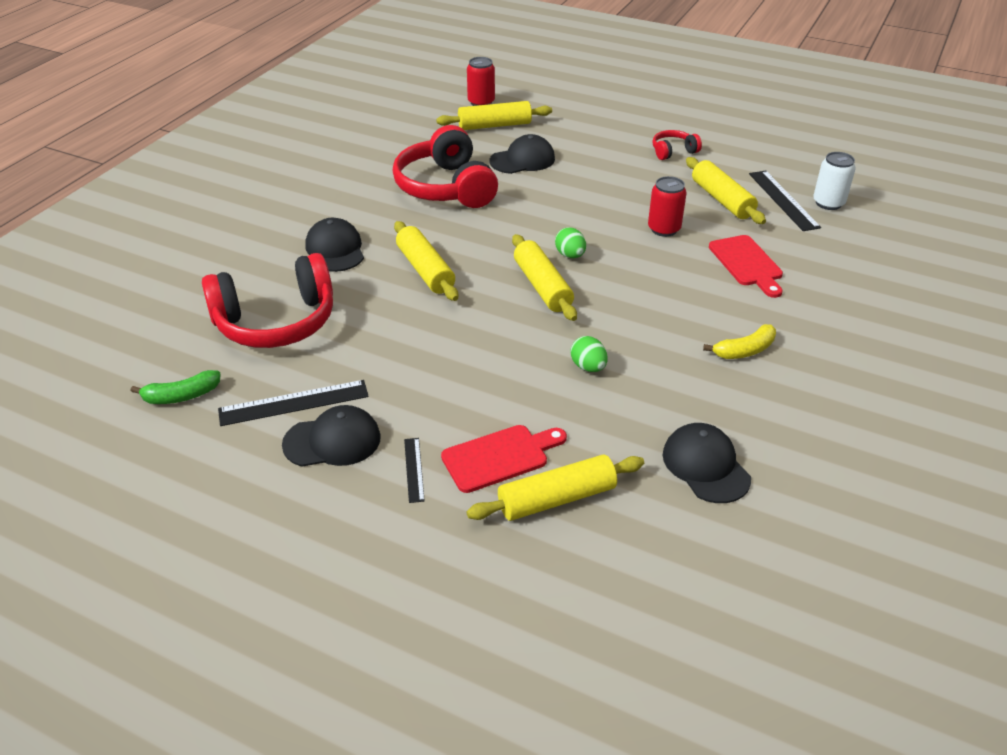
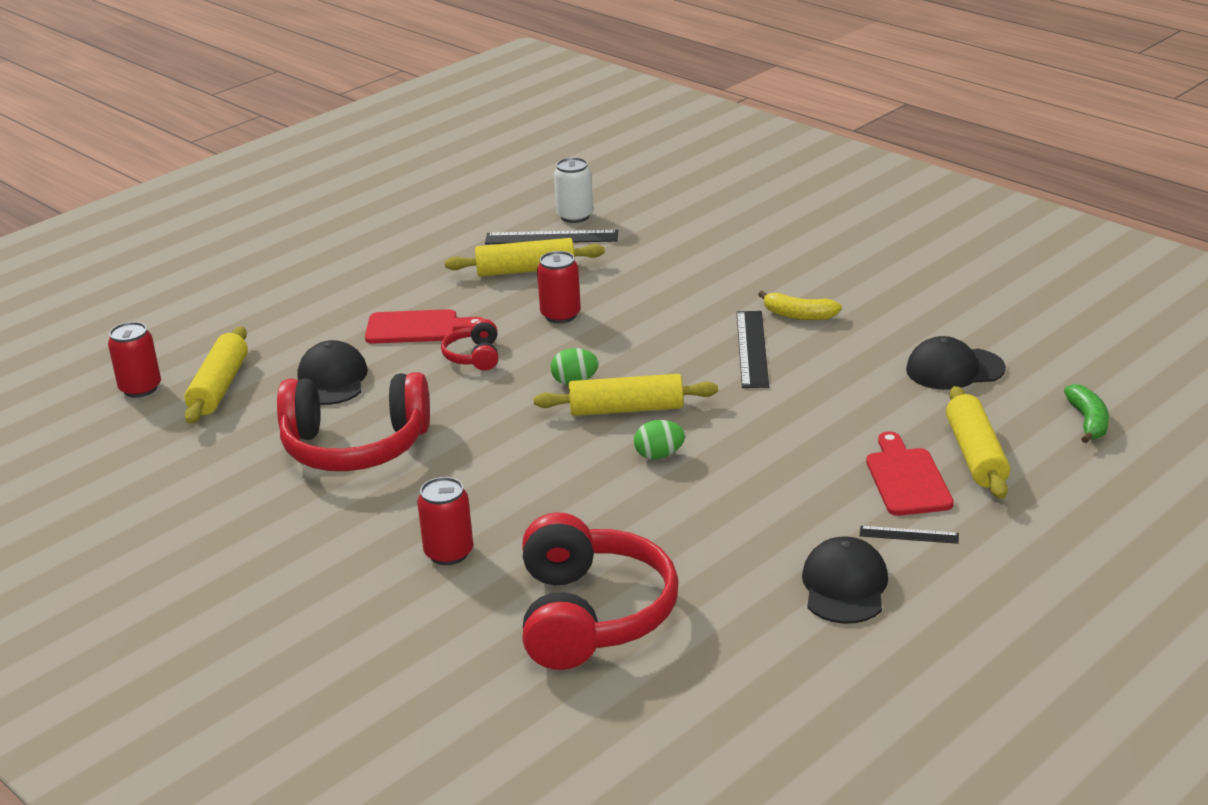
camera: 70 degrees left, 10 degrees down
(181, 396) = (714, 704): green banana -> green banana (1088, 422)
(294, 403) = (765, 610): black ruler -> black ruler (751, 349)
(335, 249) = (449, 553): black cap -> red can
(425, 270) = (543, 486): yellow rolling pin -> none
(588, 367) = (785, 405): green egg -> green egg (659, 455)
(673, 151) = (399, 277): red headphones -> red headphones (474, 356)
(744, 350) = (798, 315): yellow banana -> yellow banana turned 120 degrees clockwise
(747, 263) = (656, 283): red cutting board -> red cutting board (417, 328)

